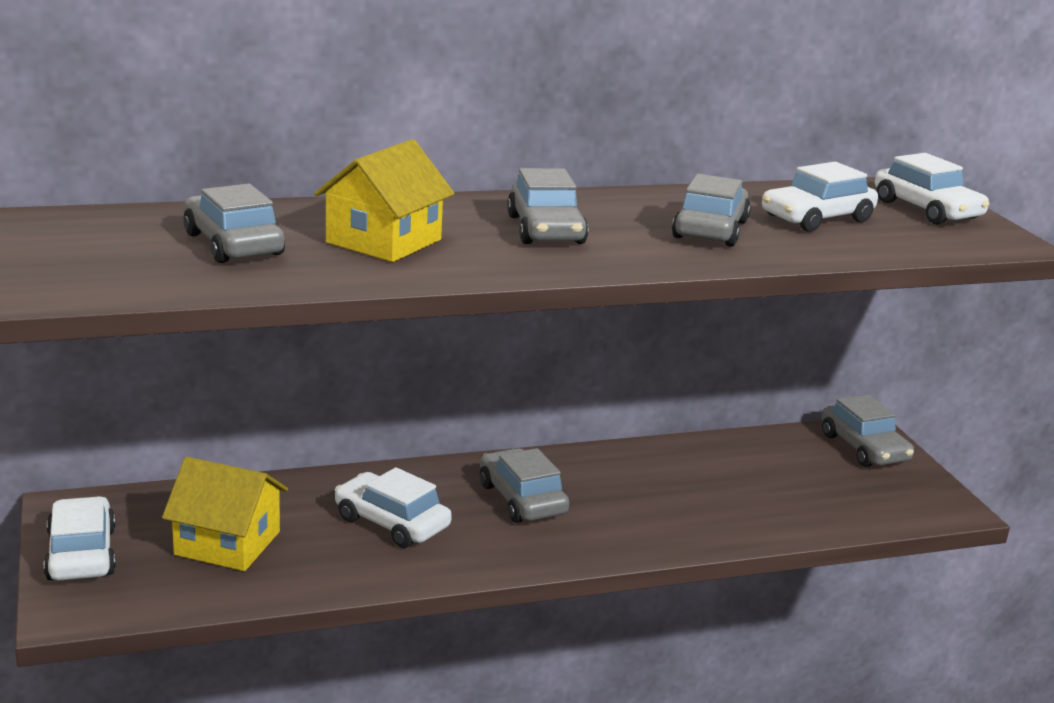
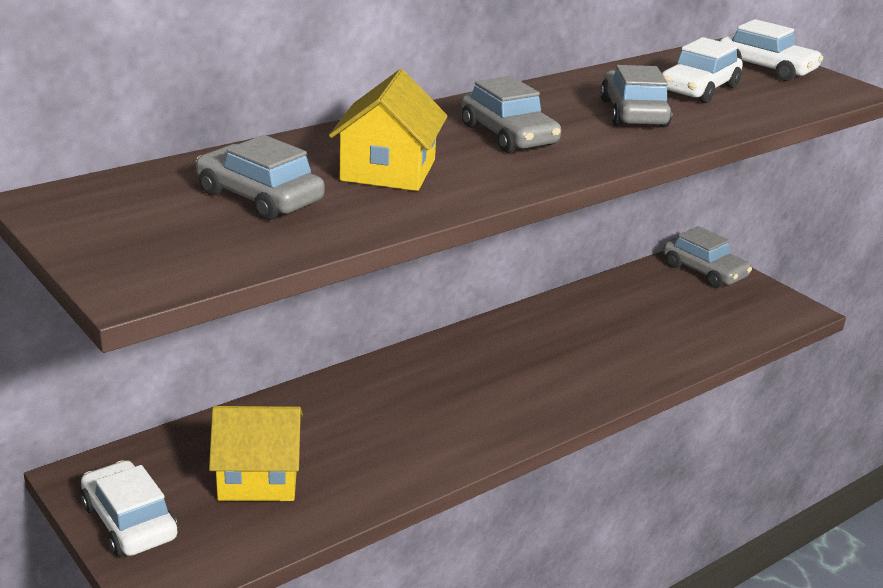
camera: 20 degrees left, 5 degrees up
(391, 523) = (388, 422): white car -> none
(522, 499) = (479, 375): grey car -> none

